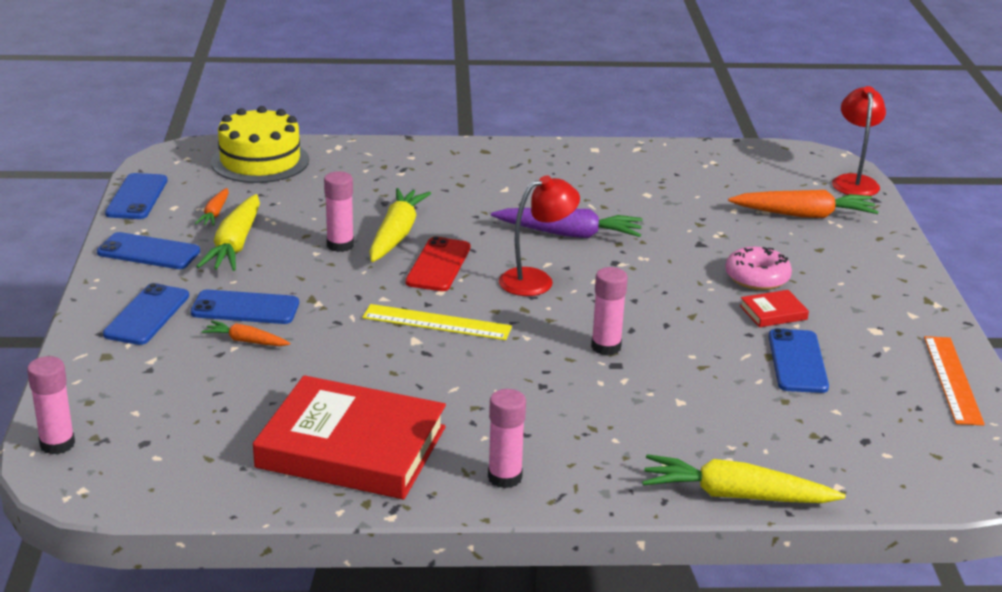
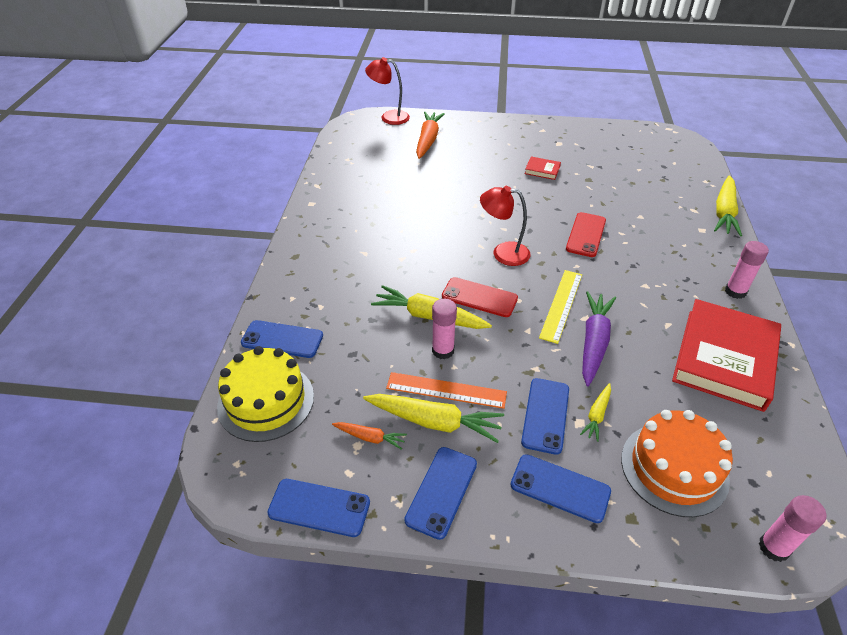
camera: 80 degrees left, 15 degrees up
(167, 388) = (674, 468): none -> orange cake
(246, 341) = (597, 415): orange carrot -> yellow carrot
(536, 280) = (503, 253): red lamp -> red lamp turned 60 degrees counterclockwise
(569, 234) = (439, 231): purple carrot -> purple carrot (593, 342)
(606, 347) = (585, 235): pink glue stick -> red phone
(757, 278) = (502, 169): pink donut -> none
(773, 312) = (542, 170): red book -> red book turned 60 degrees counterclockwise
(797, 361) = (593, 172): blue phone -> blue phone (282, 339)
(952, 379) = (604, 132): orange ruler -> orange ruler (446, 390)

